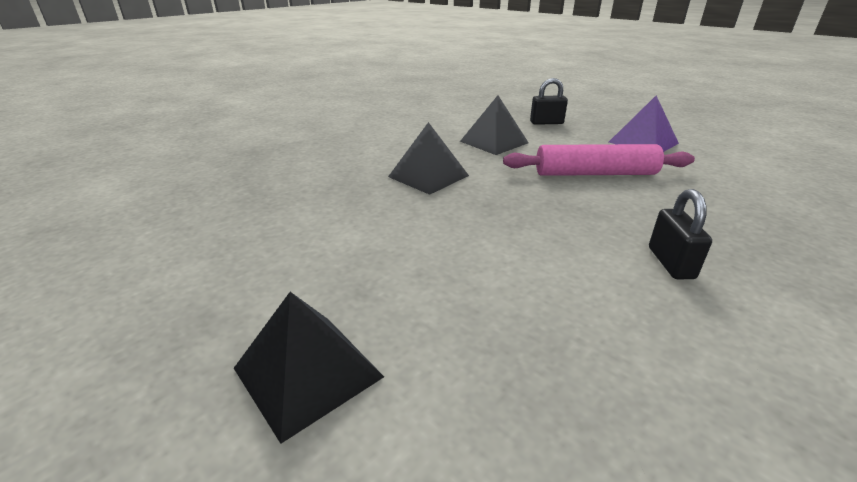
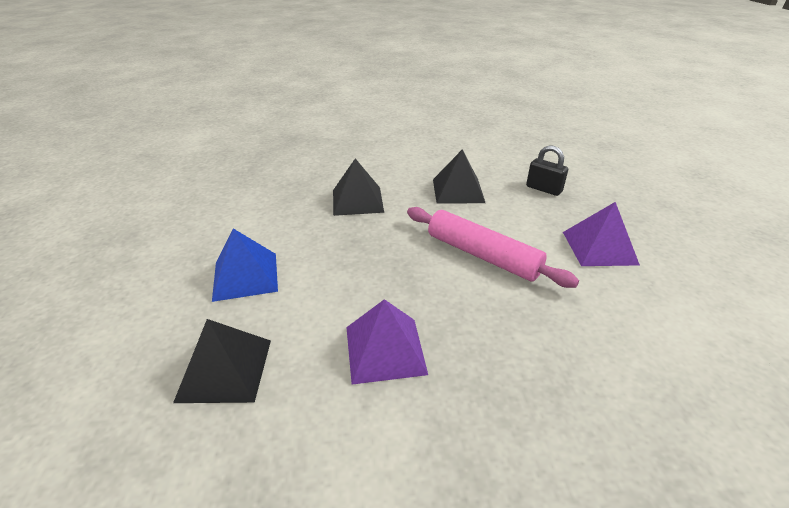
camera: 40 degrees right, 5 degrees up
(308, 372) = (122, 284): black pyramid -> black pyramid (225, 369)
(448, 278) = (245, 276): none -> blue pyramid
(670, 263) = (385, 349): black padlock -> purple pyramid

